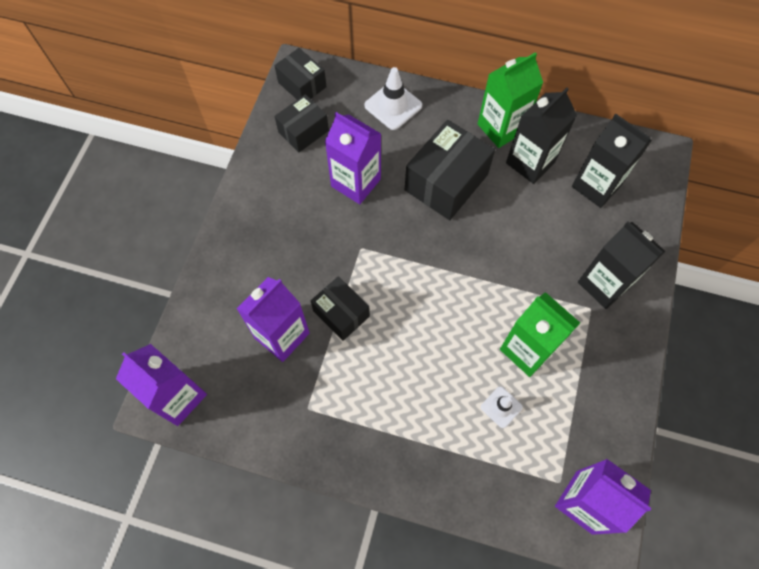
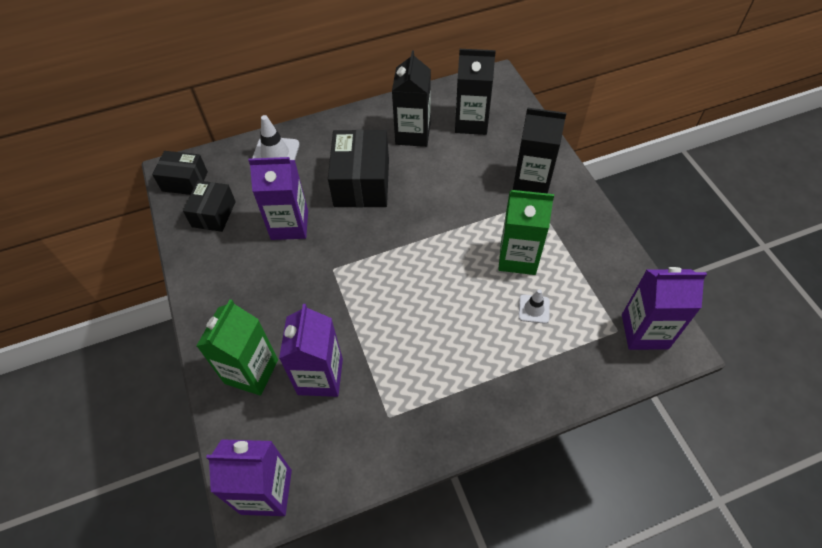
camera: 35 degrees left, 10 degrees down
(341, 313) = (357, 326): black box -> none
(501, 128) = (372, 124): green carton -> green carton (251, 371)

